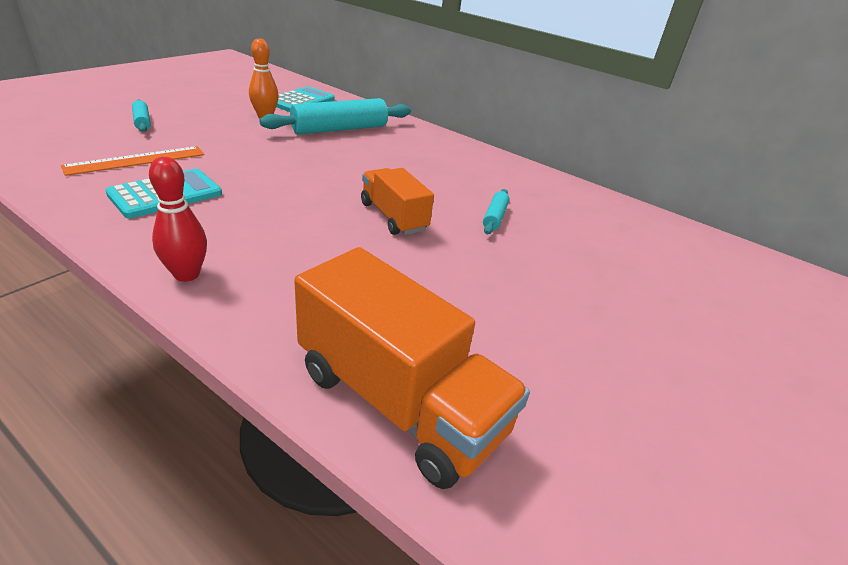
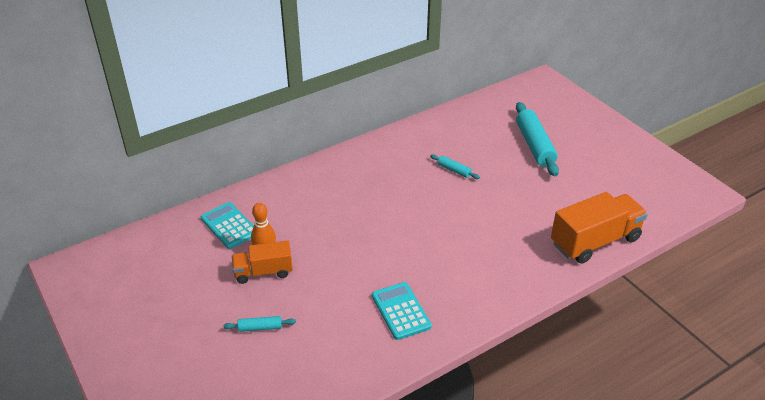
camera: 65 degrees left, 5 degrees up
(136, 160) = (342, 328): orange ruler -> none
(187, 274) = (497, 301): red bowling pin -> none
(340, 129) = (302, 212): turquoise rolling pin -> turquoise rolling pin (534, 145)
(393, 217) = (447, 212): orange truck -> orange truck (263, 272)

